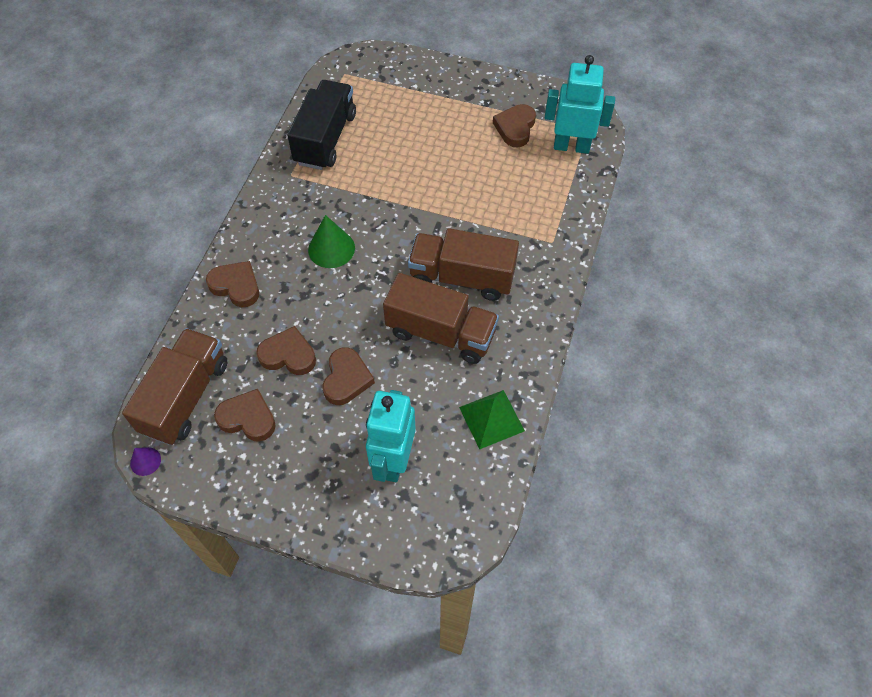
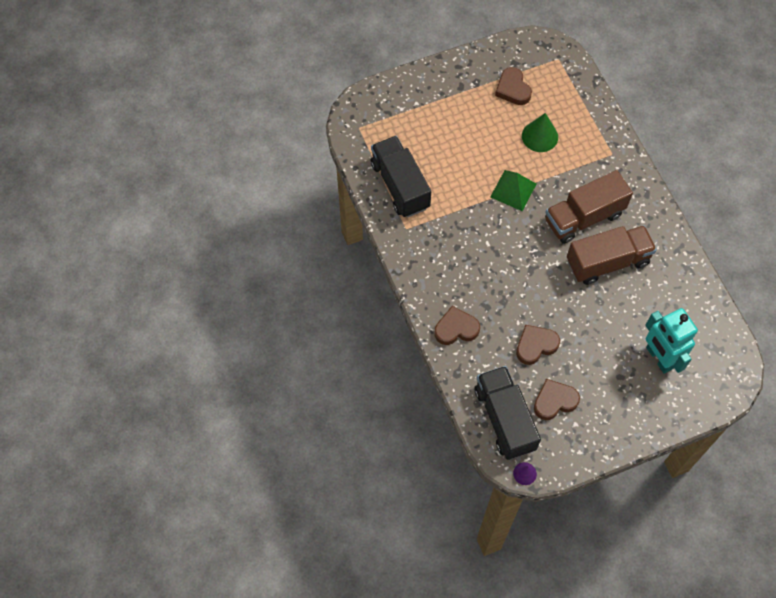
camera: 40 degrees left, 5 degrees up
(185, 397) = (504, 419): brown truck -> black truck
(331, 248) = (487, 259): green cone -> green cone (540, 136)
(346, 379) = (584, 332): brown heart -> none
(491, 419) = (686, 291): green pyramid -> green pyramid (513, 190)
(571, 146) = (560, 78): turquoise robot -> none

